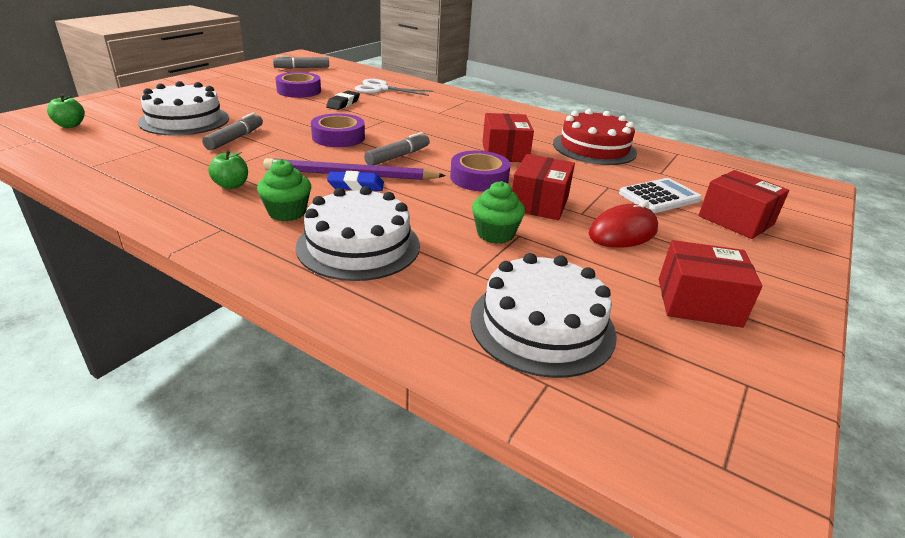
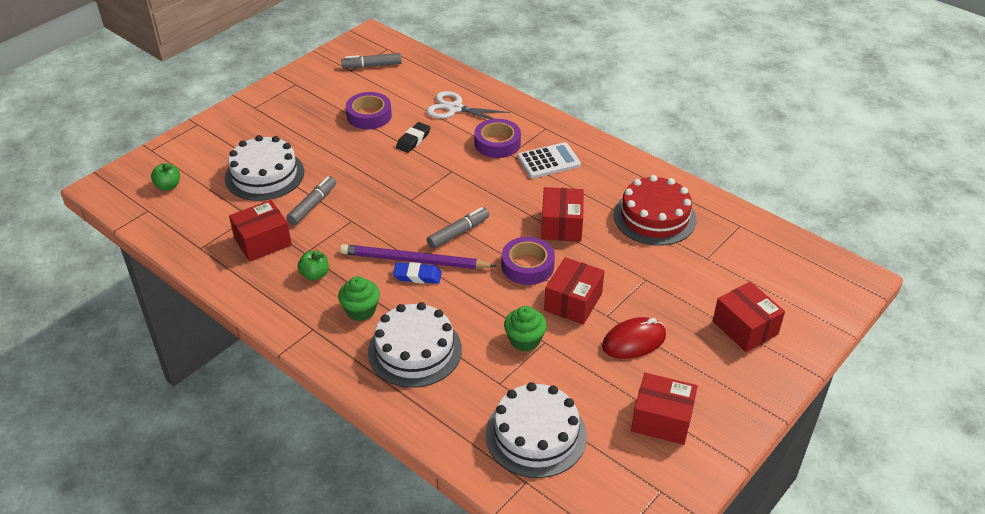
camera: 10 degrees right, 10 degrees up
(171, 162) = (263, 242): none -> red box
(338, 137) = (406, 201): purple tape -> purple tape (497, 143)
(659, 197) = (688, 294): white calculator -> white calculator (548, 161)

